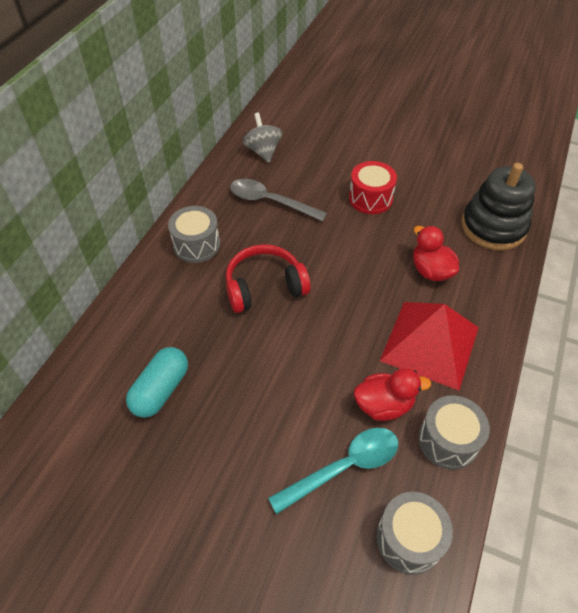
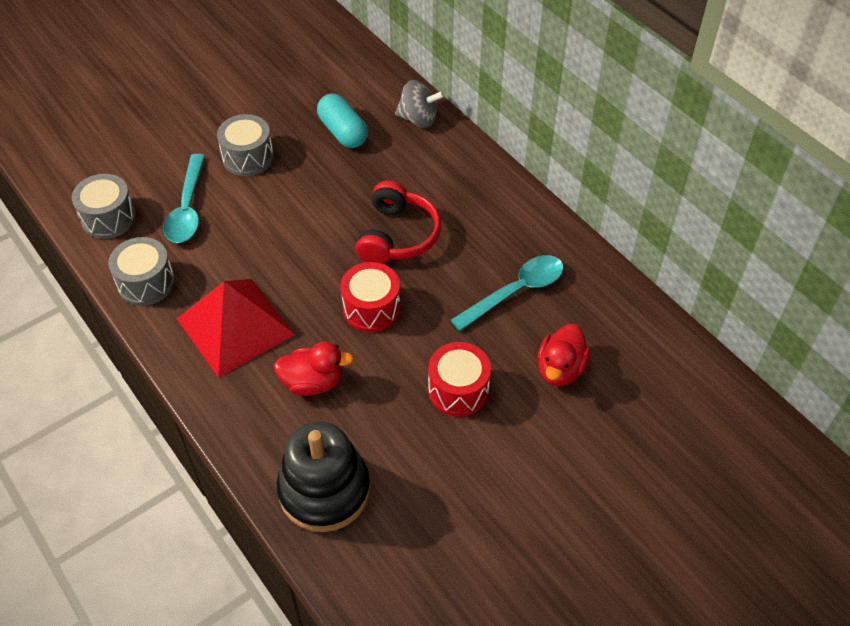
camera: 120 degrees right, 0 degrees up
(196, 245) = (490, 207): grey drum -> grey drum (248, 157)
(263, 151) = (613, 324): grey spinning top -> grey spinning top (419, 119)
(270, 201) = (516, 291): grey spoon -> turquoise spoon
(345, 269) = (371, 308): none -> red drum
(384, 405) = (211, 259): red duck -> red duck (560, 369)

